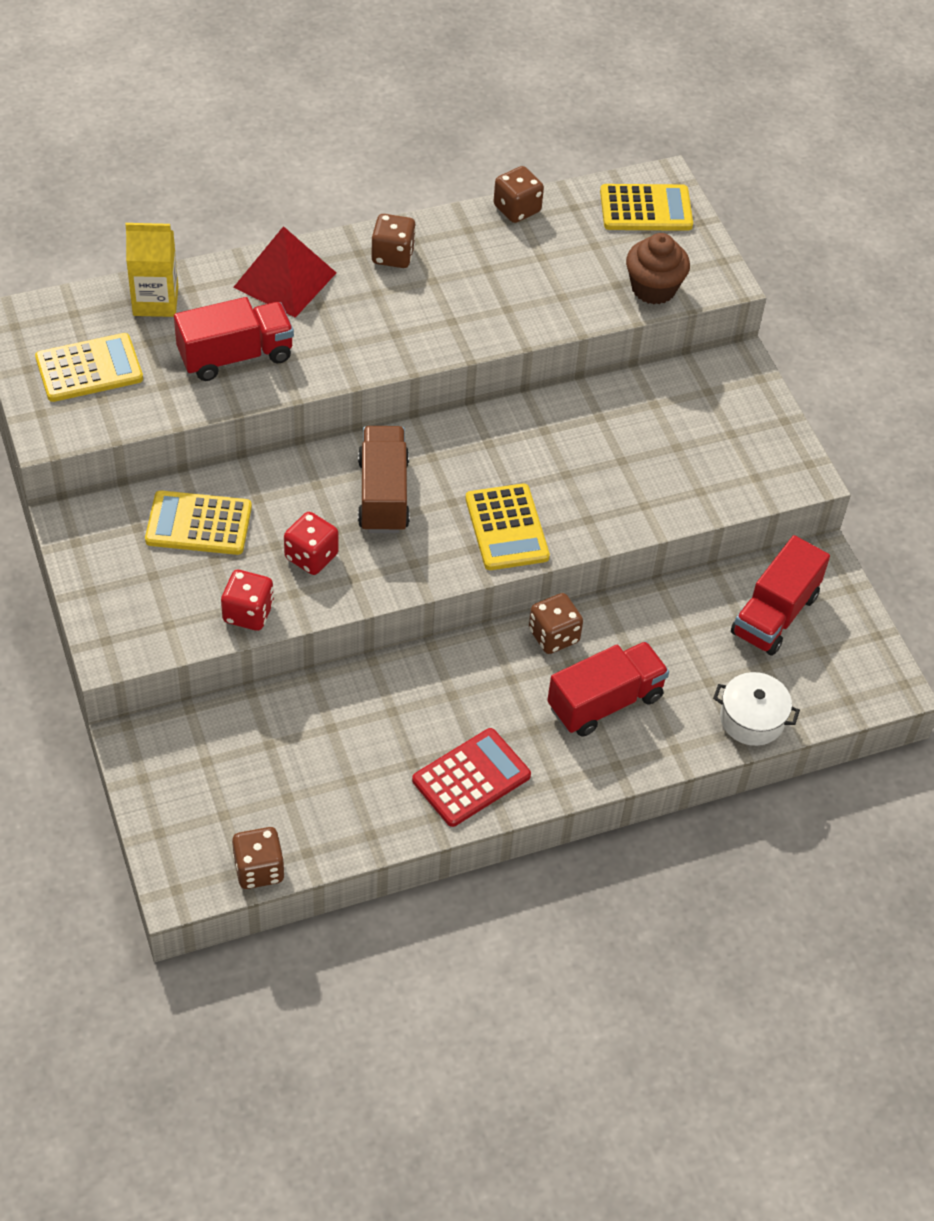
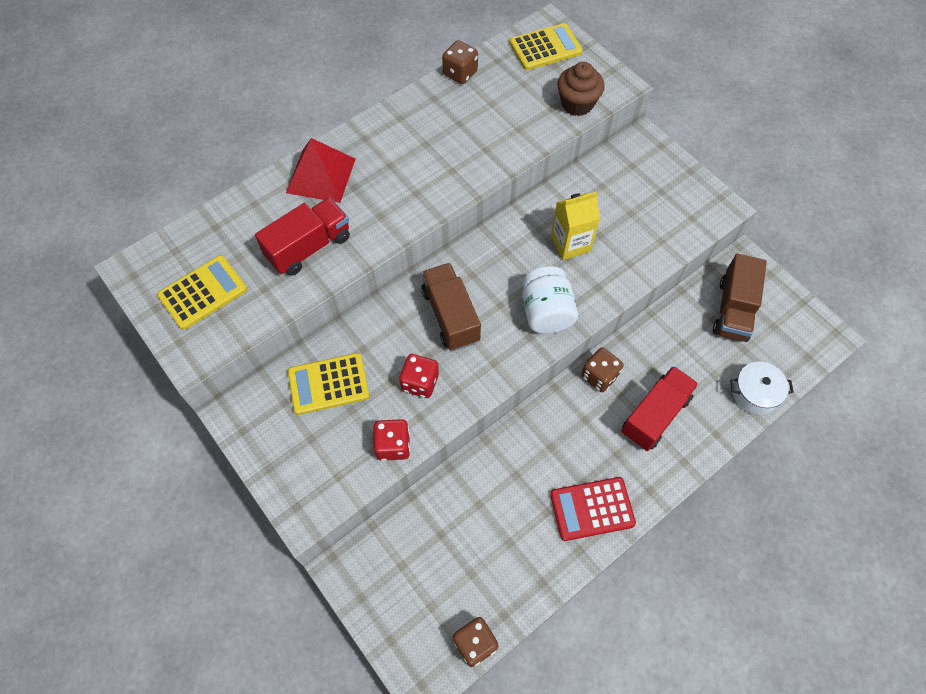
camera: 15 degrees left, 10 degrees up
(155, 301) = (233, 222): yellow carton -> yellow carton (570, 244)
(393, 255) = (390, 133): brown dice -> none
(471, 778) = (592, 509): red calculator -> red calculator turned 135 degrees counterclockwise
(507, 528) = (546, 312): yellow calculator -> white jar
(774, 614) = (733, 310): red truck -> brown truck

